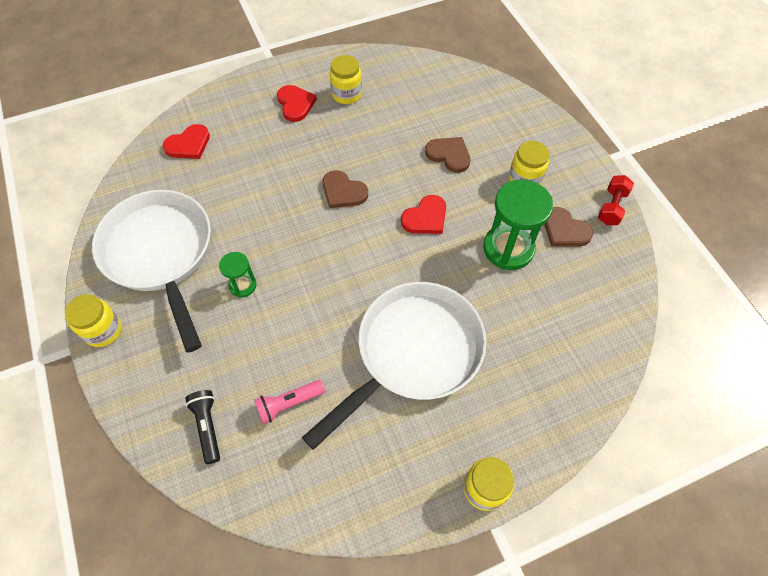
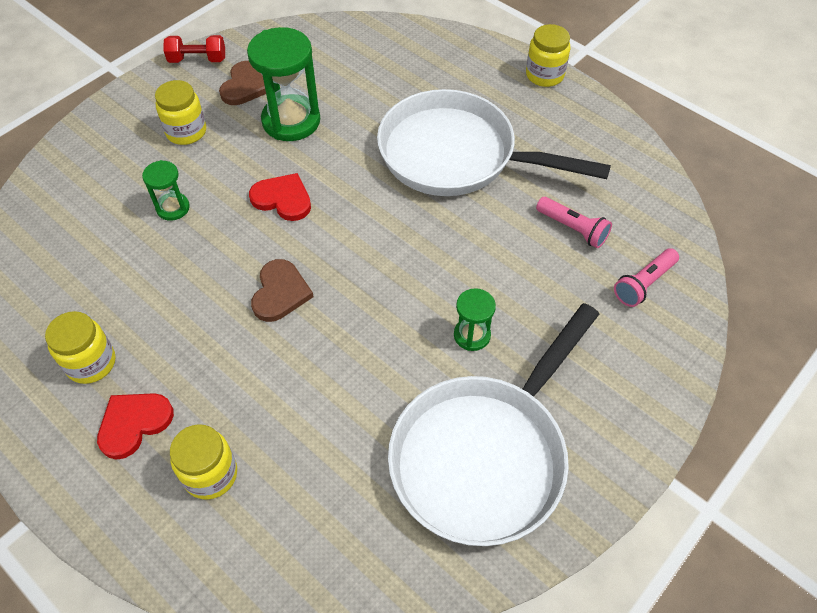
camera: 115 degrees left, 5 degrees down
(103, 330) = (624, 455): yellow jar -> yellow jar (210, 474)
(188, 144) = (276, 539): red heart -> none
(207, 427) = (644, 284): black flashlight -> pink flashlight
(449, 155) = (173, 208): brown heart -> green hourglass

